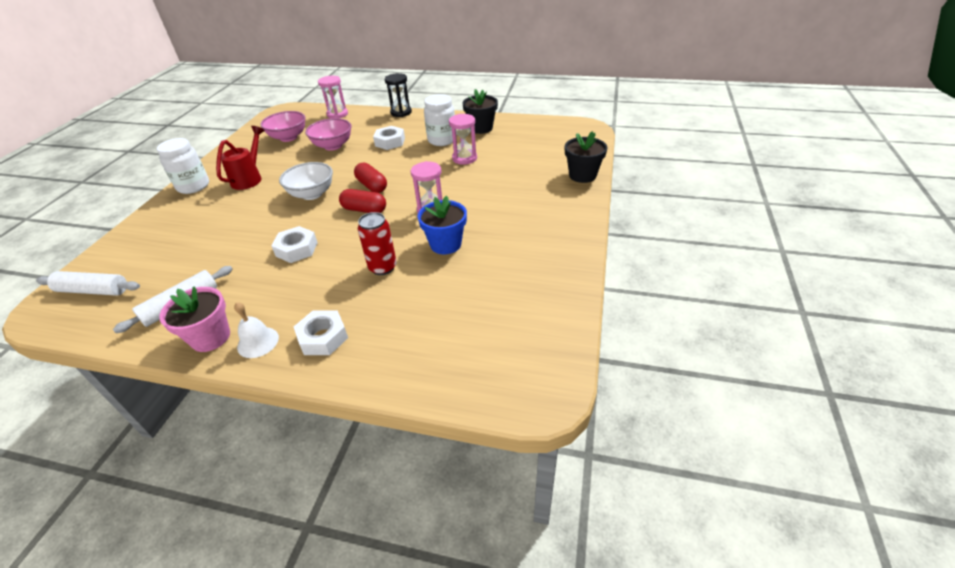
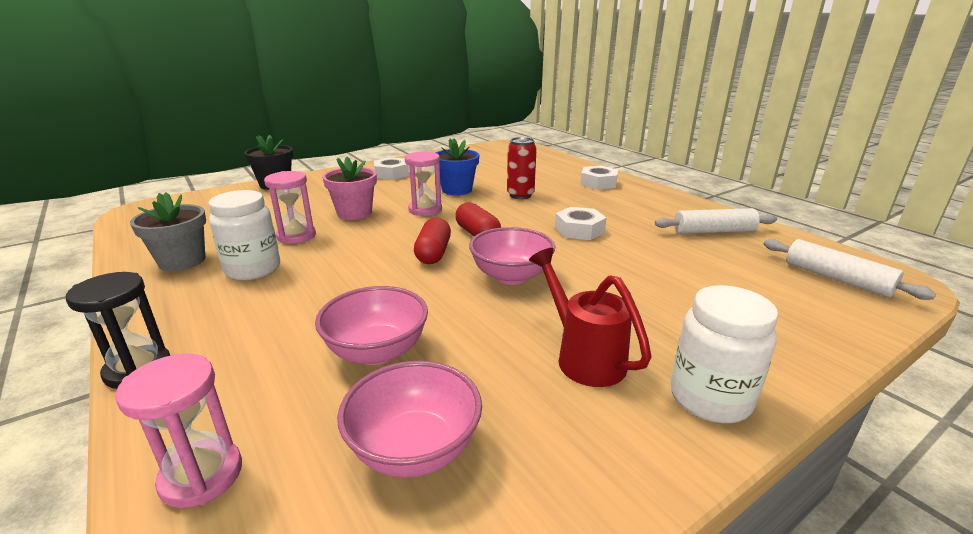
camera: 140 degrees left, 15 degrees down
(211, 337) = (684, 206): pink flower pot -> pink flower pot (354, 213)
(250, 178) = (583, 356): red watering can -> red watering can turned 90 degrees clockwise
(258, 342) = (646, 194): white bell -> none
(312, 194) = (511, 276): white bowl -> pink bowl
(390, 142) = (301, 305): white nut -> white nut (391, 174)
(481, 128) = (182, 261): black flower pot -> grey flower pot

